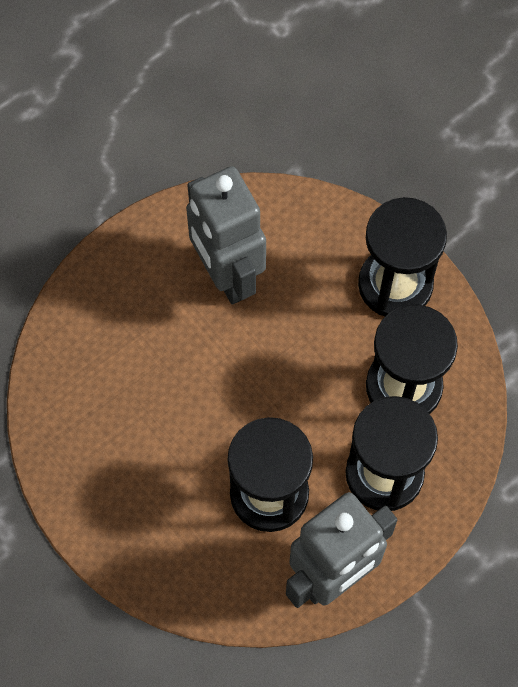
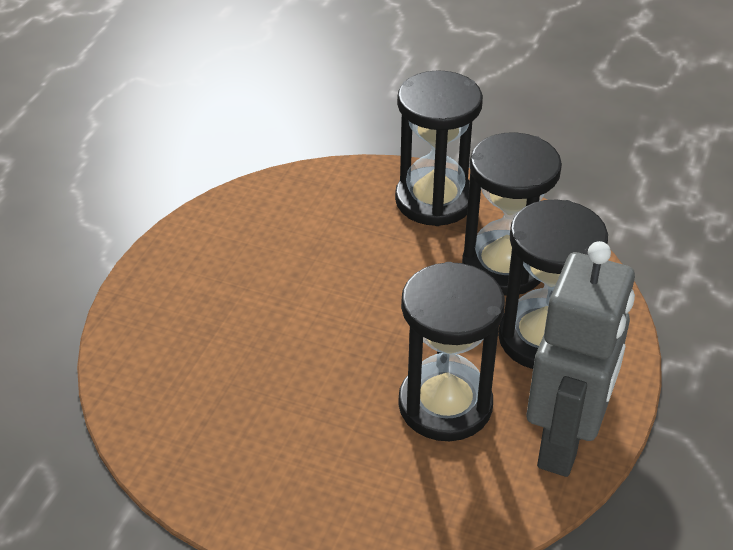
camera: 30 degrees left, 25 degrees down
(227, 275) = (271, 254): grey robot -> none

